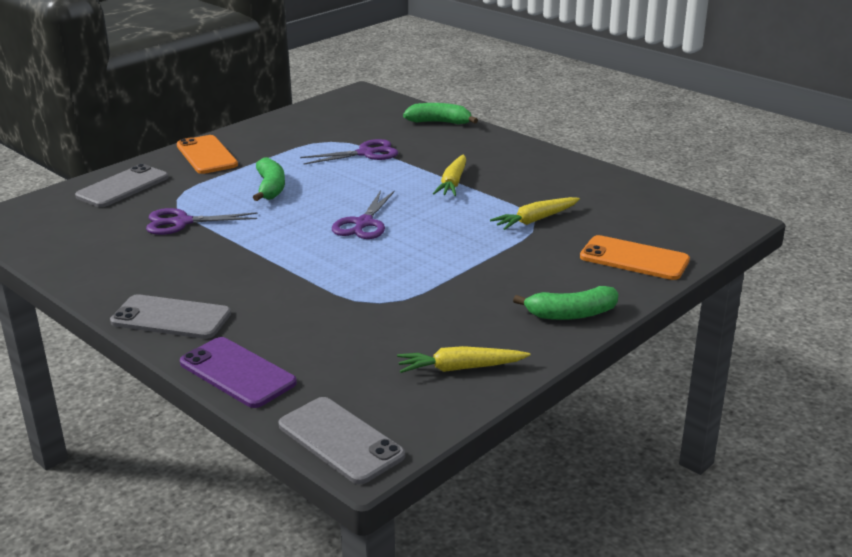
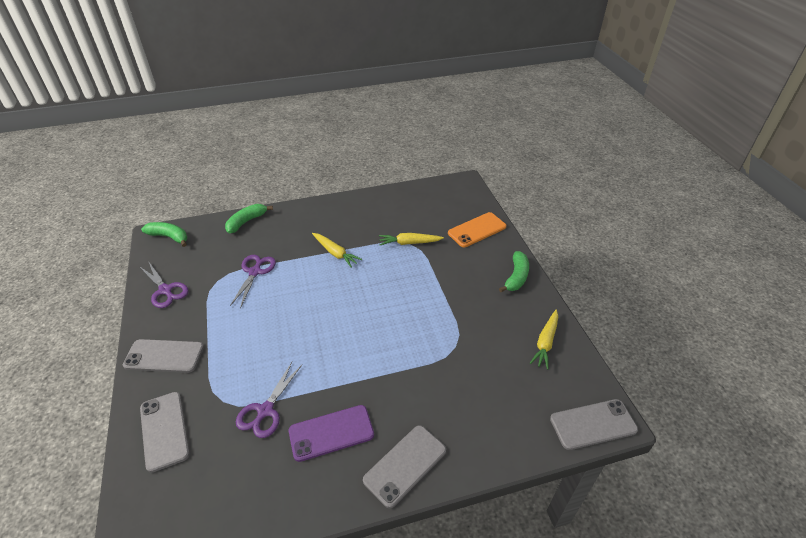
camera: 60 degrees left, 15 degrees up
(207, 155) = (164, 356): orange phone -> grey phone
(237, 373) = (497, 450): purple phone -> purple phone (331, 433)
(270, 188) = (258, 339): green banana -> green banana (169, 237)
(363, 223) = (353, 313): purple scissors -> purple scissors (165, 290)
(535, 220) = (409, 243): yellow carrot -> yellow carrot turned 90 degrees clockwise

